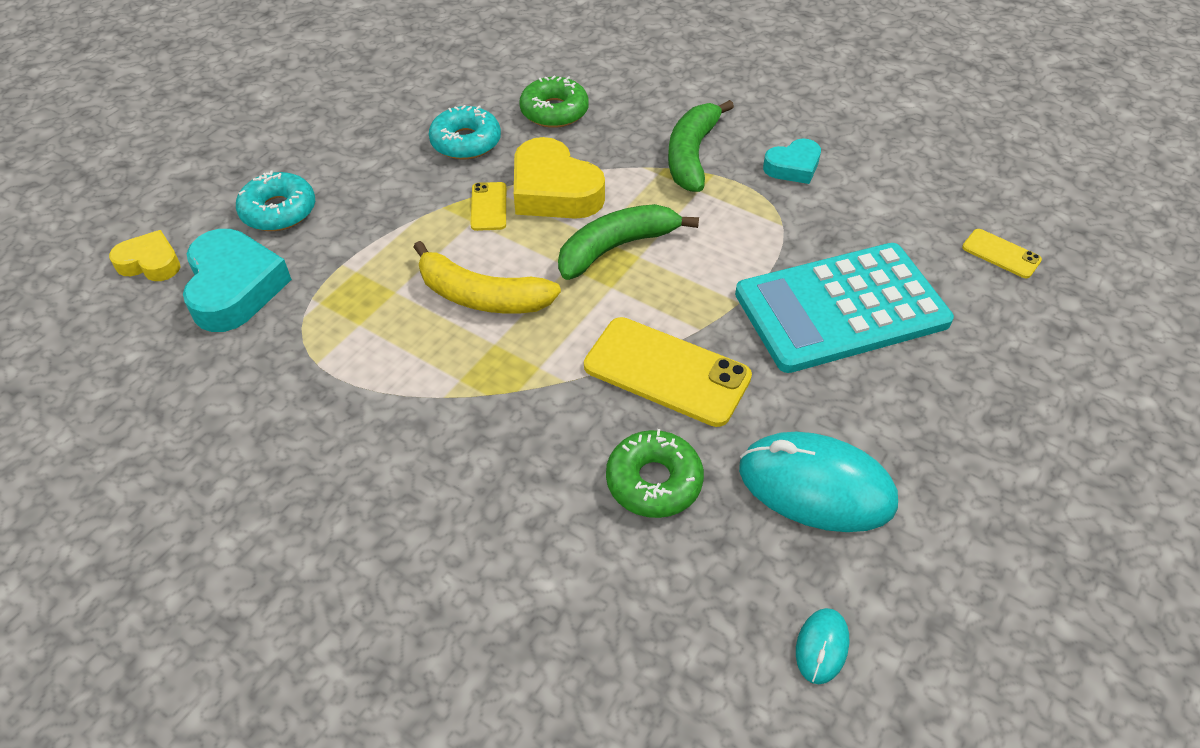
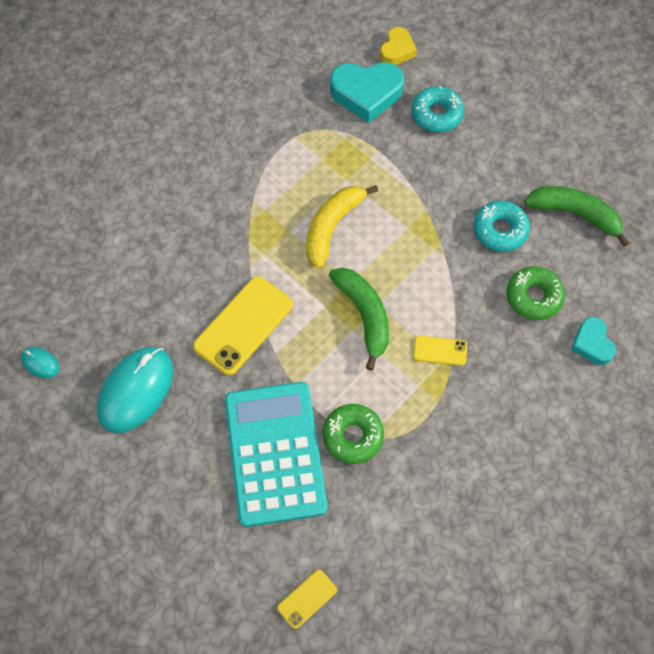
camera: 100 degrees right, 15 degrees up
(488, 207) = (421, 239): yellow phone -> yellow phone (440, 350)
(554, 191) = (433, 283): yellow heart -> none
(654, 481) = (164, 302): green donut -> green donut (353, 436)
(691, 155) = (463, 390): green banana -> green banana (575, 214)
(793, 167) = (438, 466): turquoise heart -> turquoise heart (592, 344)

